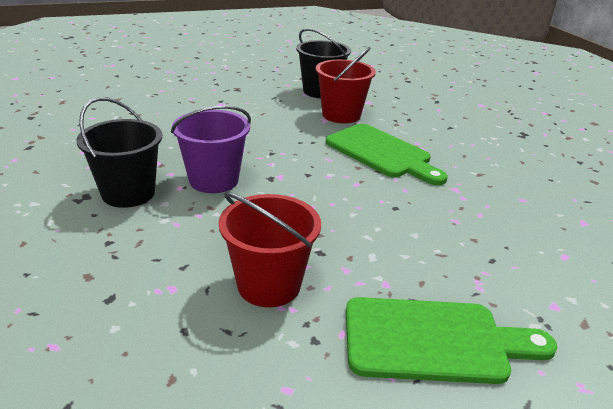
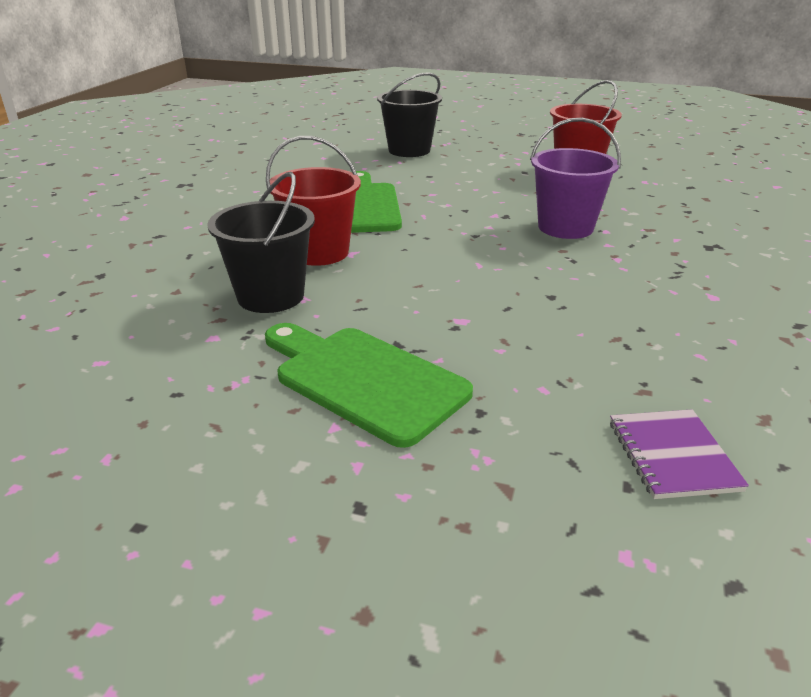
camera: 140 degrees left, 0 degrees up
(102, 84) = (672, 456): none -> purple notebook
(128, 193) = (662, 238): black bucket -> black bucket (409, 150)
(433, 341) = (508, 138): green cutting board -> green cutting board (364, 380)

